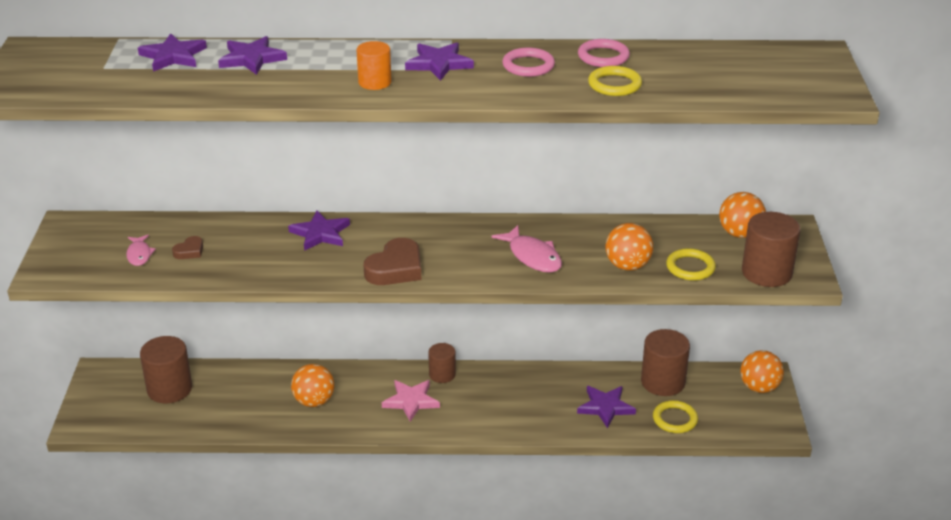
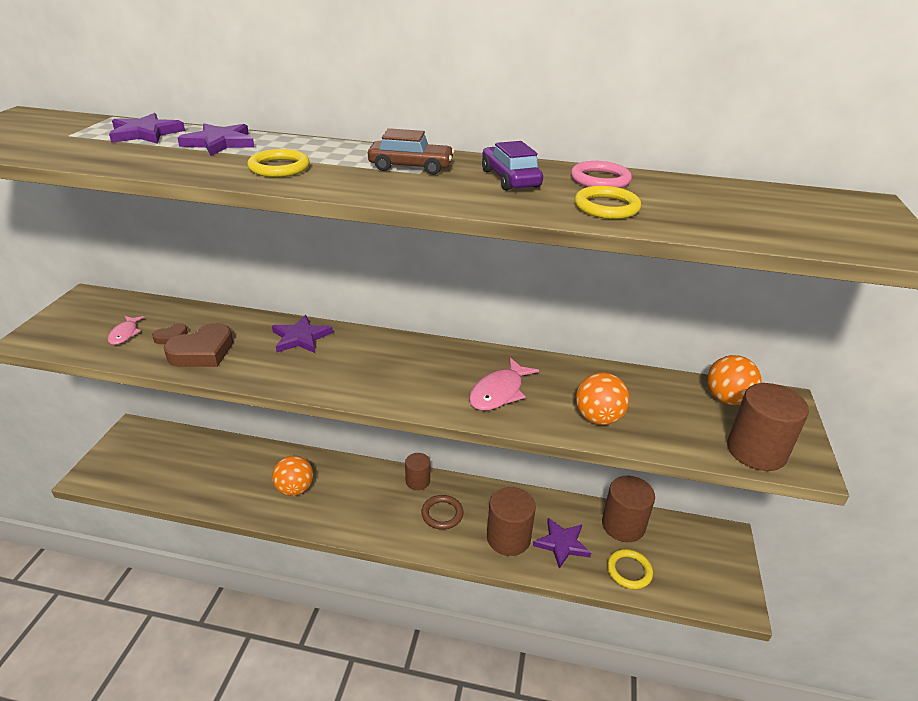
camera: 10 degrees right, 0 degrees up
(169, 389) = (179, 455): brown cylinder -> brown cylinder (508, 538)
(375, 82) = (329, 175): orange cylinder -> none
(395, 268) = (355, 384): brown heart -> brown heart (202, 352)
(411, 401) = (381, 504): pink star -> none
(439, 64) = (411, 167): purple star -> brown car
(478, 400) = (442, 514): none -> brown ring
(528, 66) = (510, 179): pink ring -> purple car
(532, 256) = (499, 392): pink fish -> pink fish turned 60 degrees clockwise
(690, 267) = (668, 431): yellow ring -> yellow ring (279, 167)
(759, 387) = (719, 548): orange ball -> none

